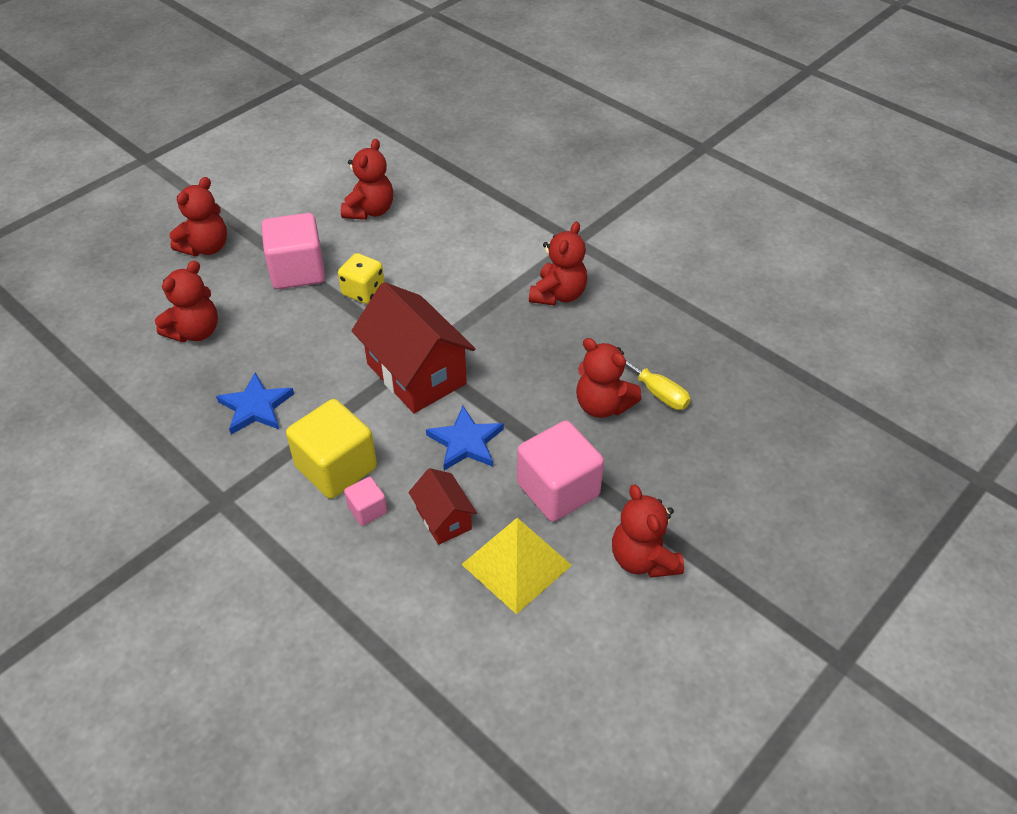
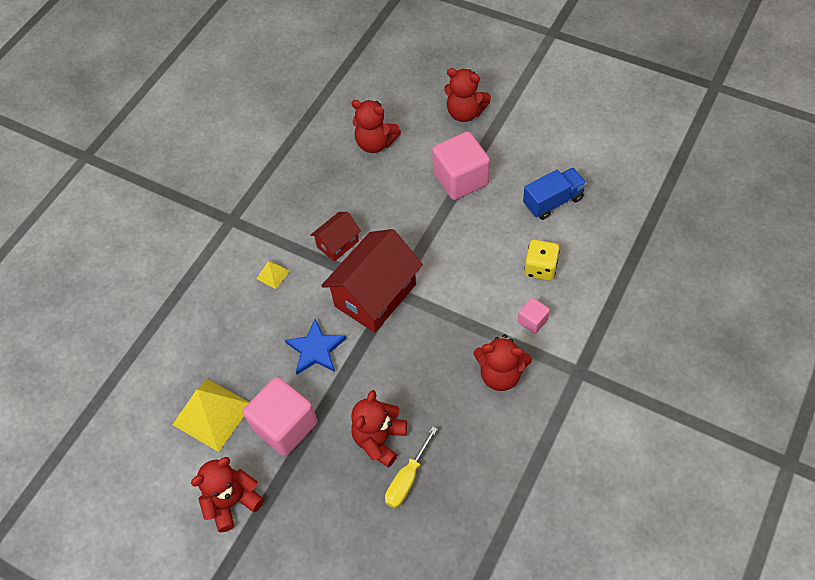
camera: 80 degrees right, 10 degrees up
(255, 407) = (315, 207): blue star -> none
(336, 467) = (273, 274): yellow cube -> yellow pyramid
(363, 291) = (453, 230): yellow dice -> yellow dice (540, 268)
(367, 510) = (241, 306): pink cube -> pink cube (532, 321)
(370, 211) = (553, 201): red teddy bear -> blue truck
(444, 519) = (242, 356): red house -> red house (338, 244)

